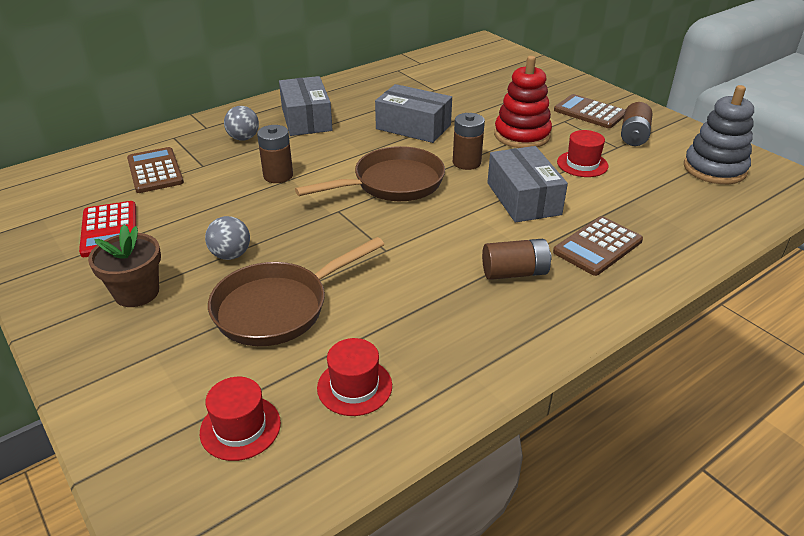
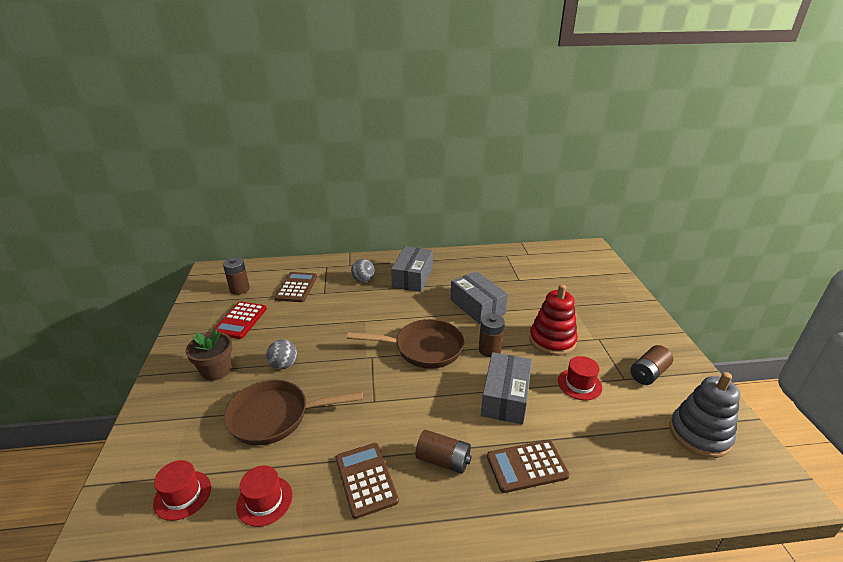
camera: 30 degrees right, 5 degrees down
(278, 176) = (359, 315): brown battery -> brown battery (239, 289)
(589, 112) = (627, 338): brown calculator -> brown calculator (366, 479)

